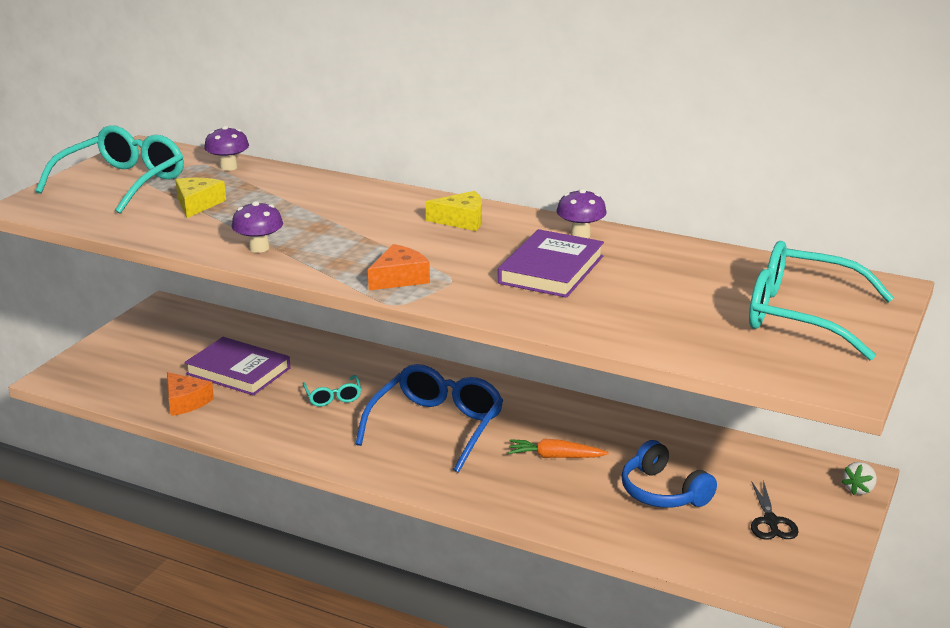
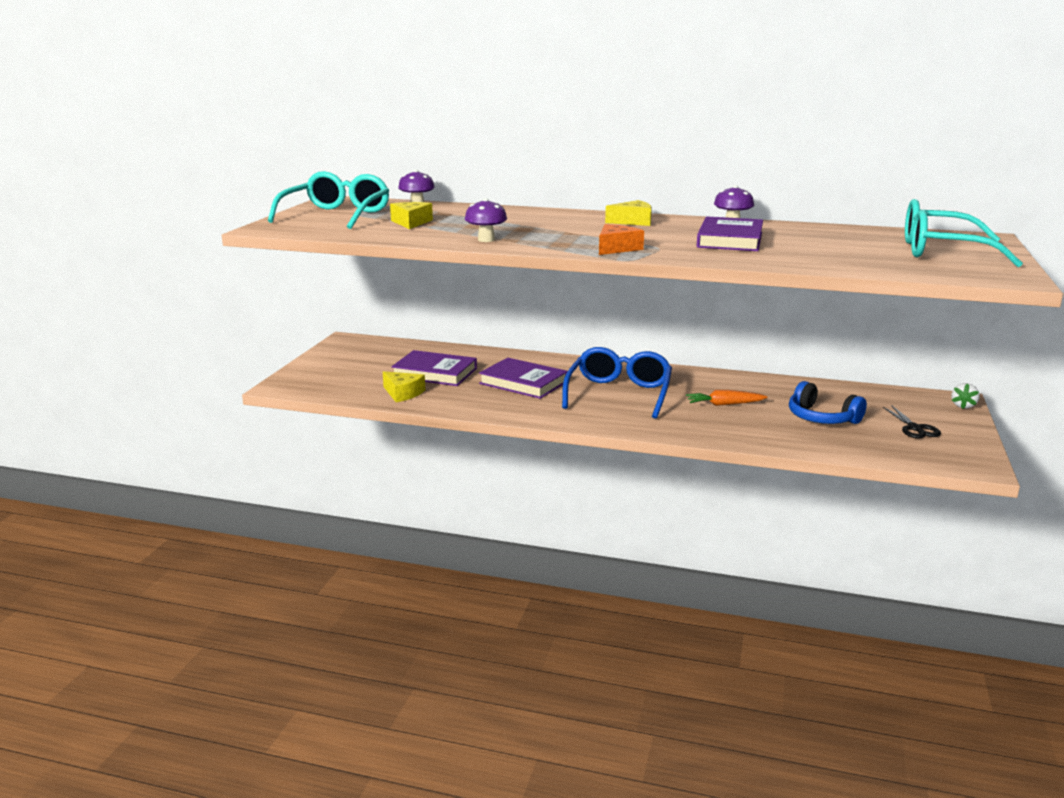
camera: 10 degrees left, 5 degrees down
(185, 402) = (403, 393): orange cheese -> yellow cheese
(333, 397) = (523, 383): turquoise glasses -> purple book

